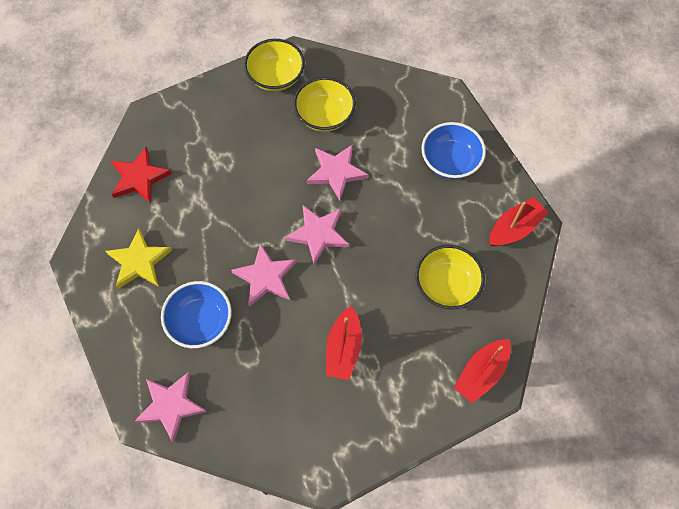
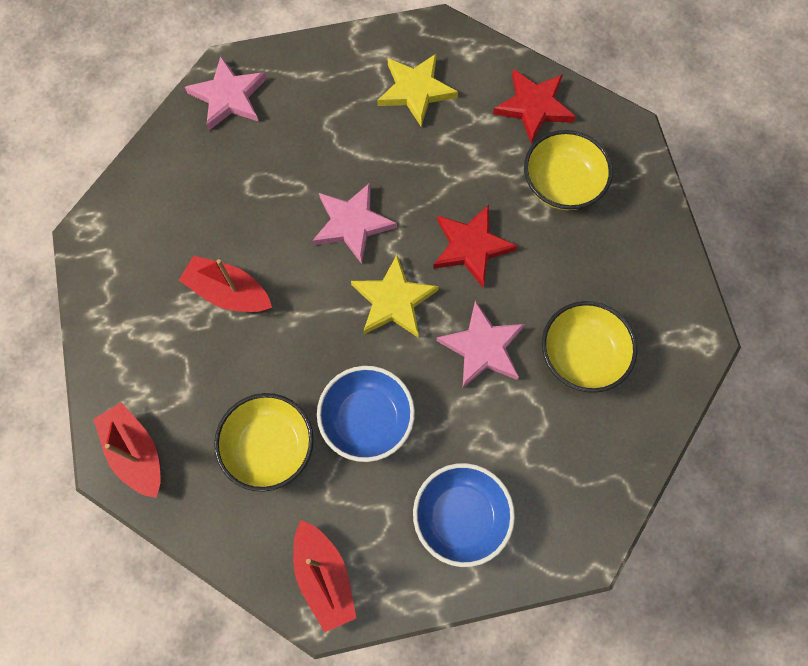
camera: 105 degrees right, 5 degrees up
(200, 321) = (317, 142): blue bowl -> blue bowl (367, 420)
(264, 194) = (471, 247): none -> red star
(276, 76) = (665, 303): yellow bowl -> yellow bowl (562, 184)
(318, 234) = (394, 300): pink star -> yellow star

